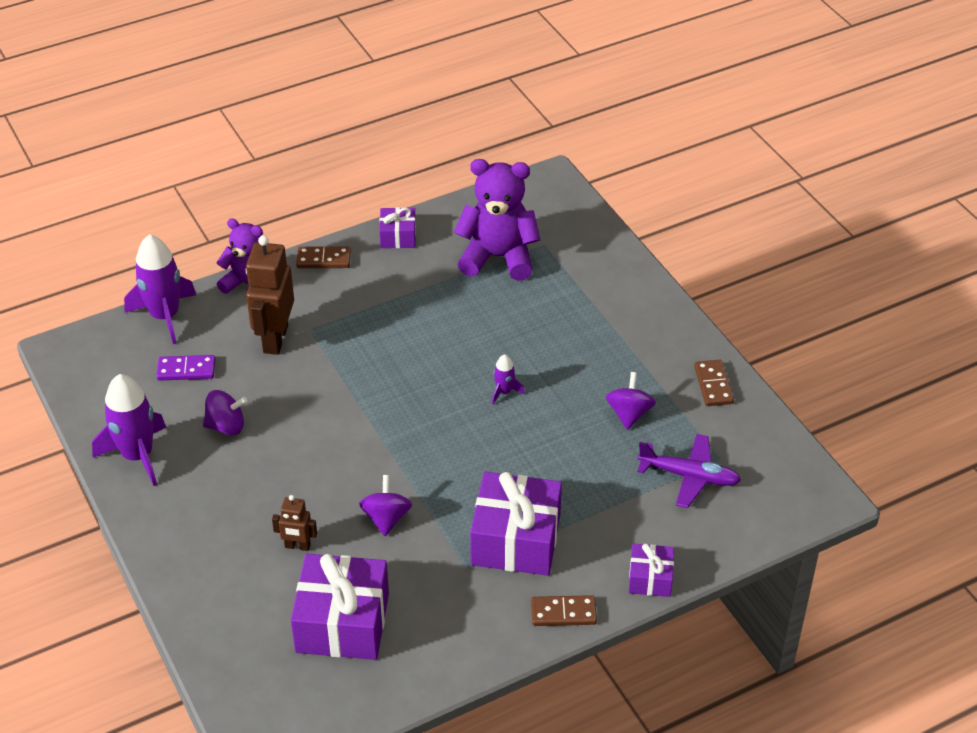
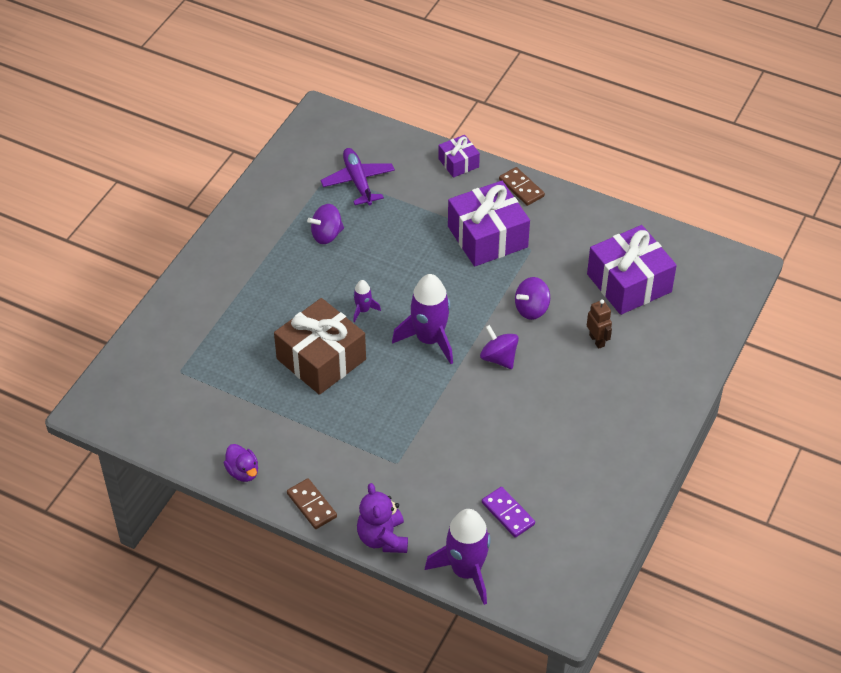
camera: 125 degrees left, 5 degrees up
(137, 455) = (612, 483): purple rocket -> purple rocket (429, 339)
(226, 426) = (537, 449): purple spinning top -> purple spinning top (499, 358)
(275, 339) = (427, 478): brown robot -> none
(398, 236) = (243, 472): purple gift -> purple duck
(471, 336) = (321, 359): none -> brown gift
(498, 257) = (218, 391): purple teddy bear -> none
(713, 385) = (261, 206): brown domino -> none

